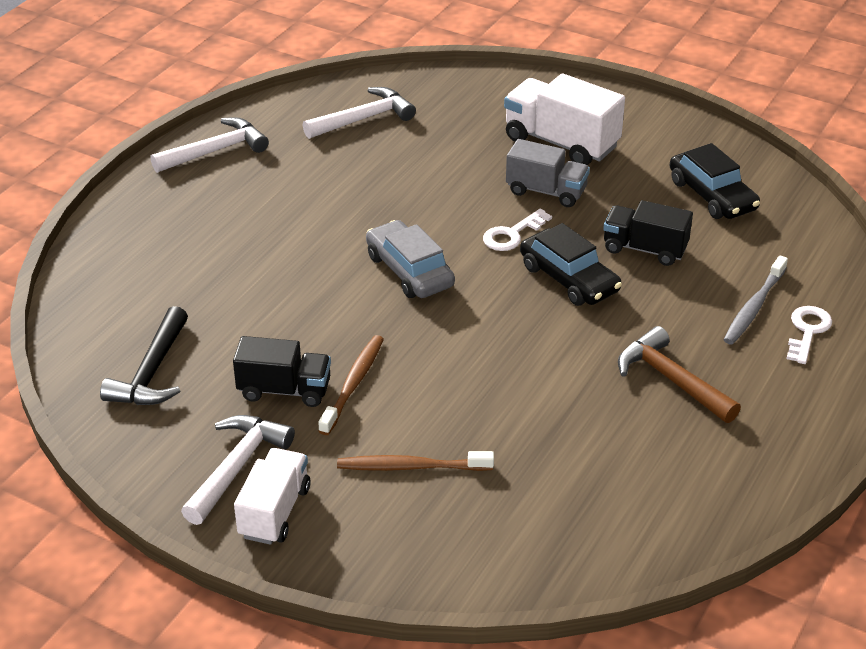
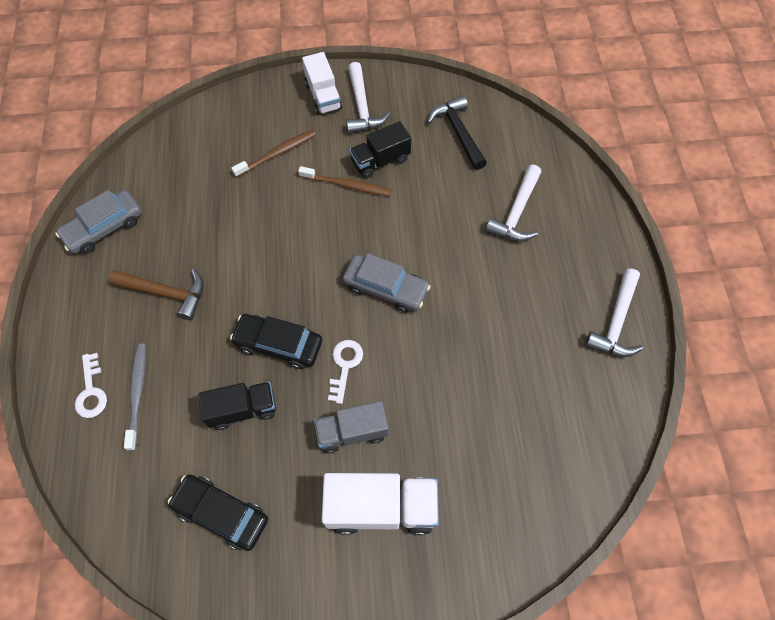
camera: 145 degrees right, 25 degrees up
(353, 384) = (347, 185): brown toothbrush -> brown toothbrush turned 60 degrees counterclockwise
(364, 119) = (554, 433): white hammer -> white hammer (516, 213)
(718, 491) = (104, 228): none -> grey car

